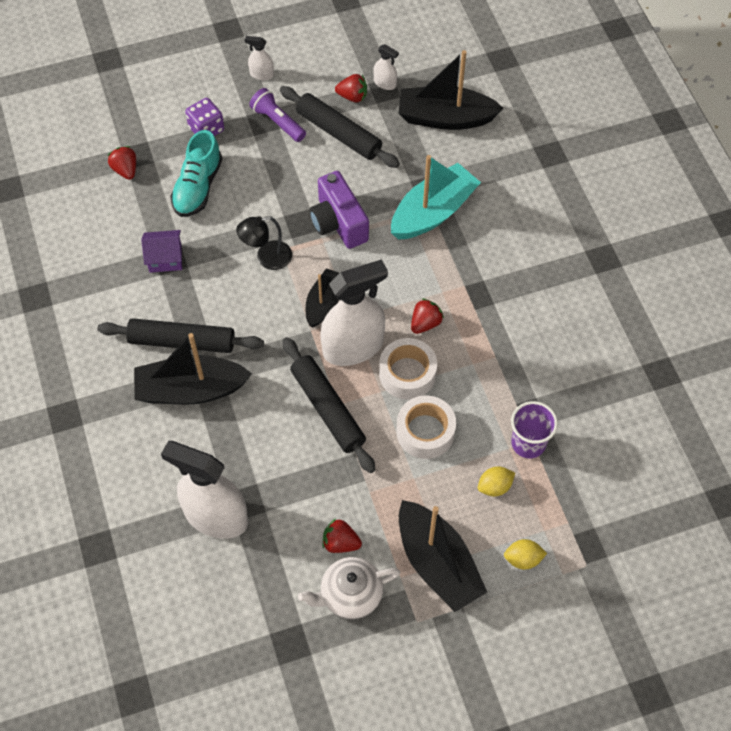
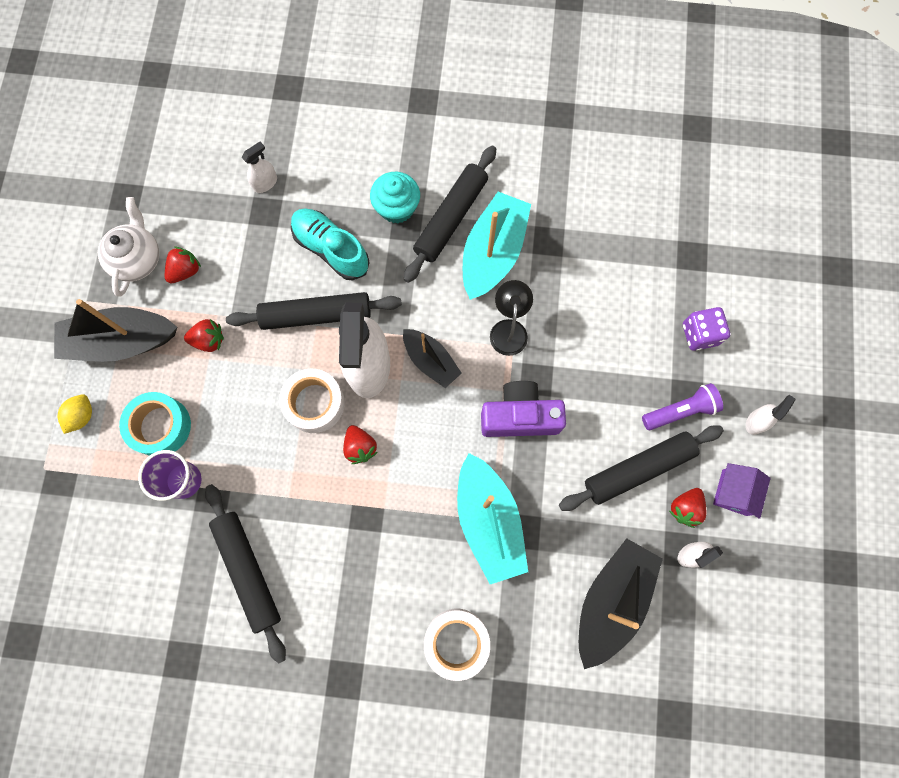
camera: 115 degrees right, 15 degrees up
(125, 170) = (677, 238): red strawberry -> red strawberry (209, 340)
(165, 258) = (551, 237): purple house -> purple house (734, 492)
(190, 390) = (397, 207): black boat -> turquoise cupcake
(198, 187) = (625, 297): turquoise shoe -> turquoise shoe (331, 249)
(201, 296) = (493, 253): none -> turquoise boat
(216, 516) = (265, 183): white spray bottle -> white spray bottle, size x0.44
(425, 432) = (247, 391): white tape -> white tape (456, 642)
(494, 487) = (160, 426): yellow lemon -> turquoise tape
(568, 358) = (248, 571): none -> black rolling pin

